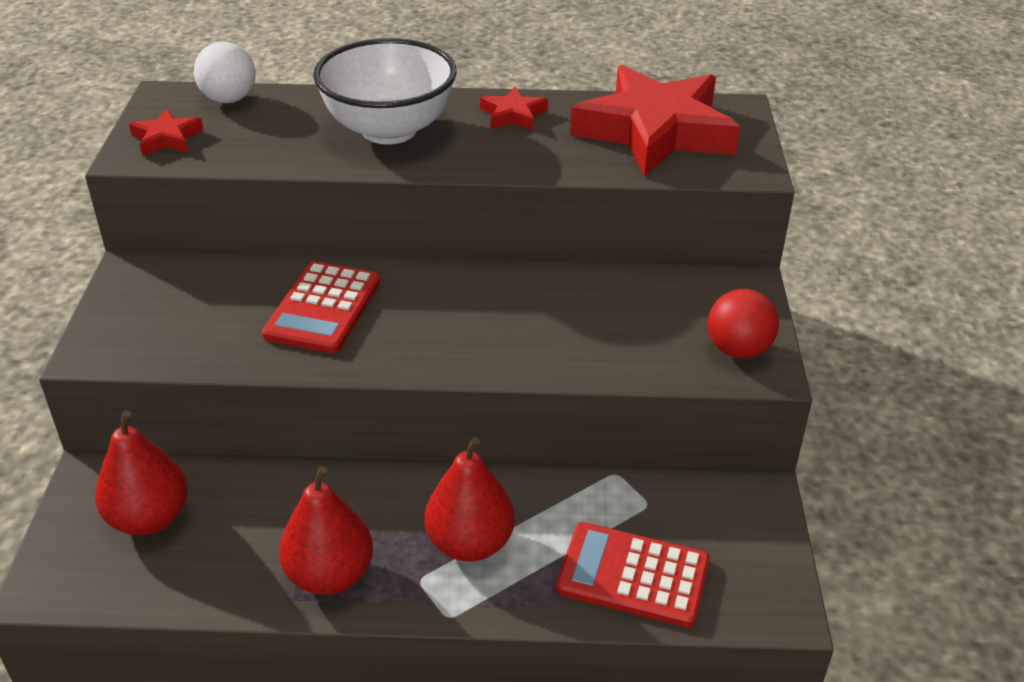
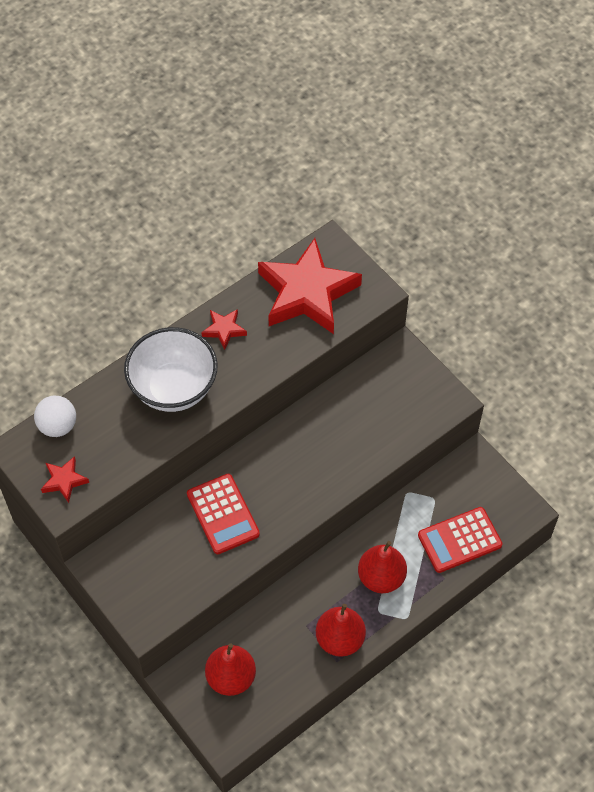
camera: 40 degrees left, 20 degrees up
(738, 350) = (432, 397): red ball -> none

